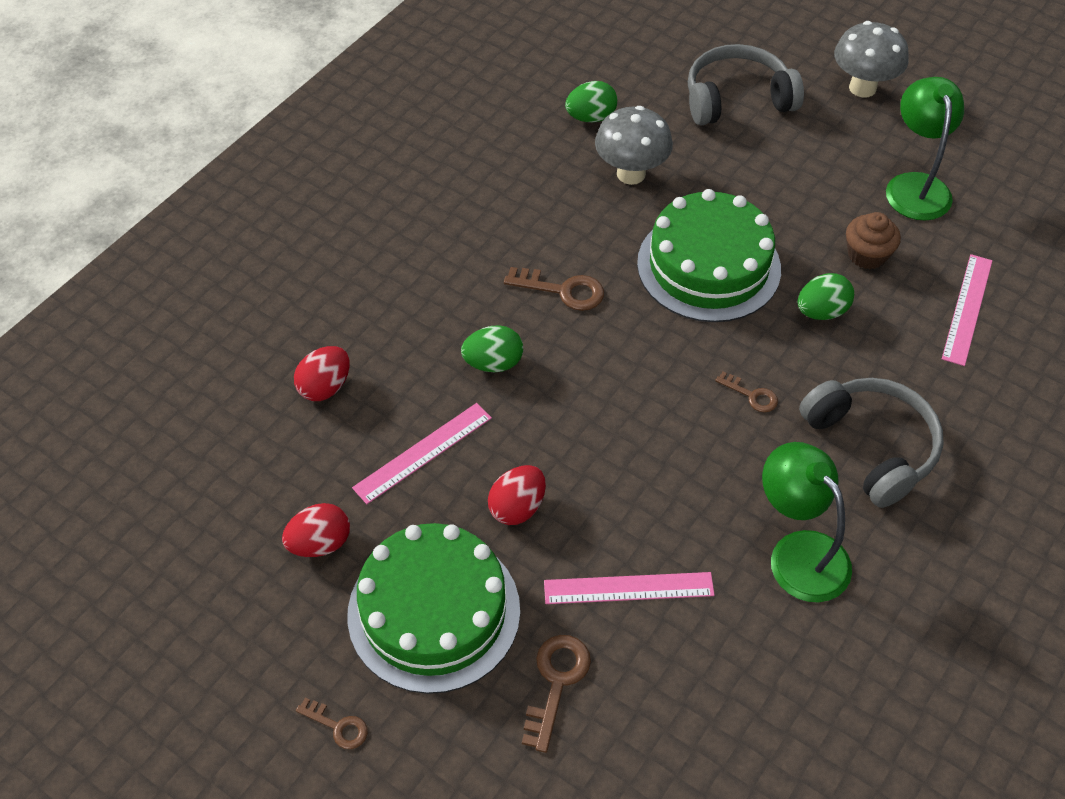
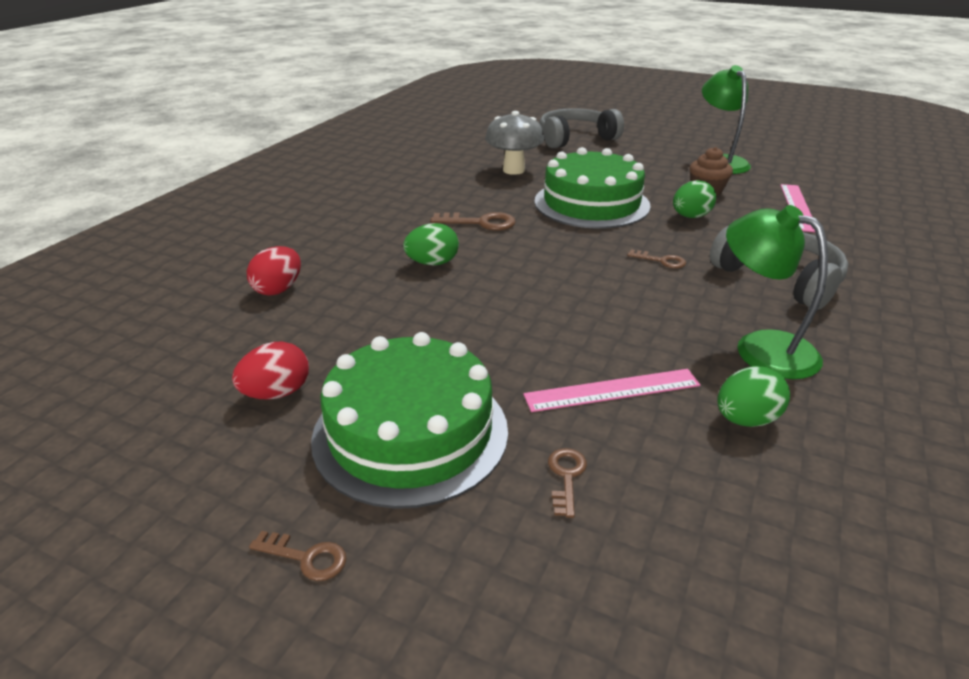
camera: 10 degrees left, 20 degrees down
(423, 452) = (378, 320): pink ruler -> none
(517, 507) = (479, 346): red egg -> none
(556, 682) = (566, 476): brown key -> brown key, size x0.62
(591, 117) = (475, 151): green egg -> green egg (745, 419)
(862, 88) = (657, 130): grey mushroom -> none

